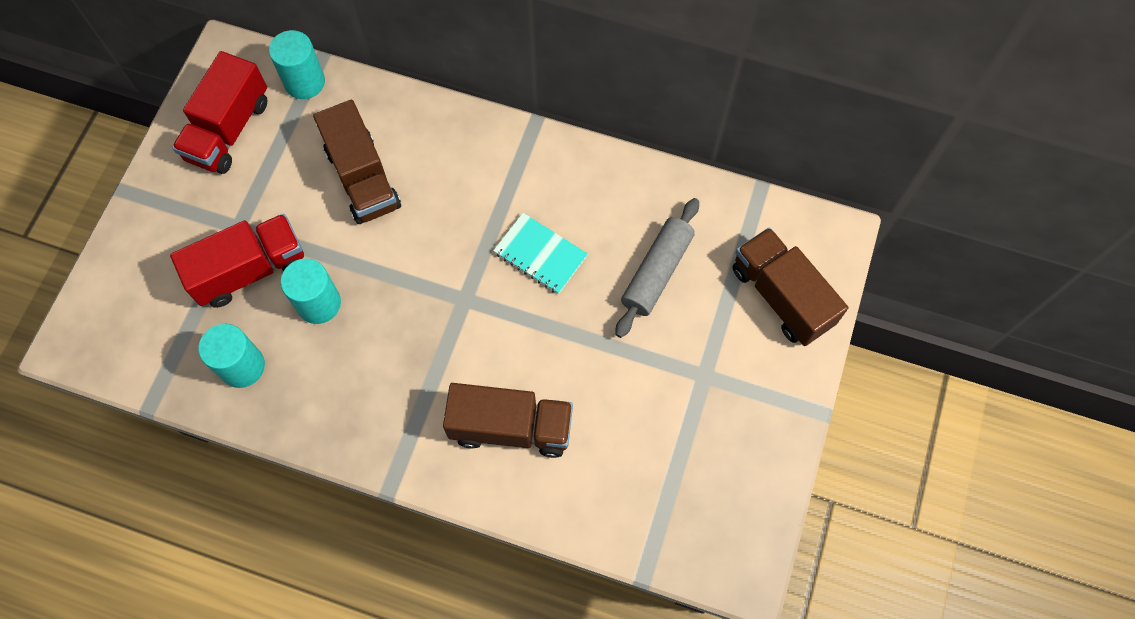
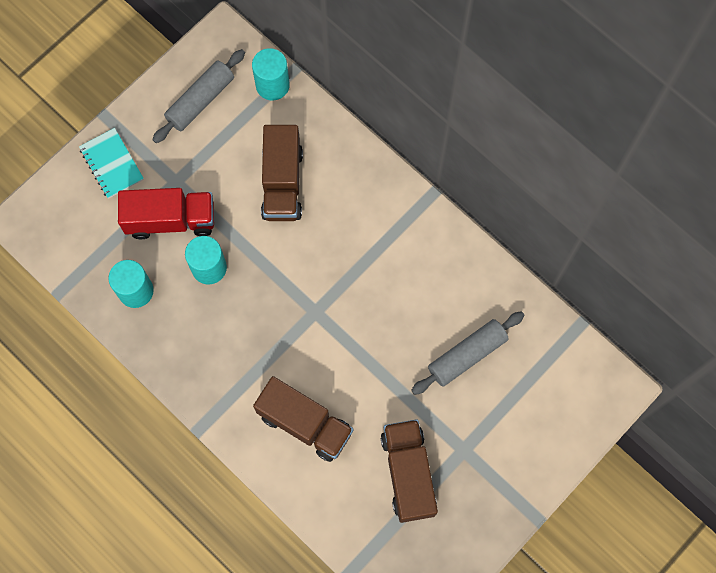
camera: 25 degrees right, 5 degrees up
(229, 130) = (200, 100): red truck -> grey rolling pin
(540, 254) = (387, 302): turquoise notebook -> turquoise notebook (112, 164)
(781, 296) = (552, 417): brown truck -> brown truck (408, 474)

